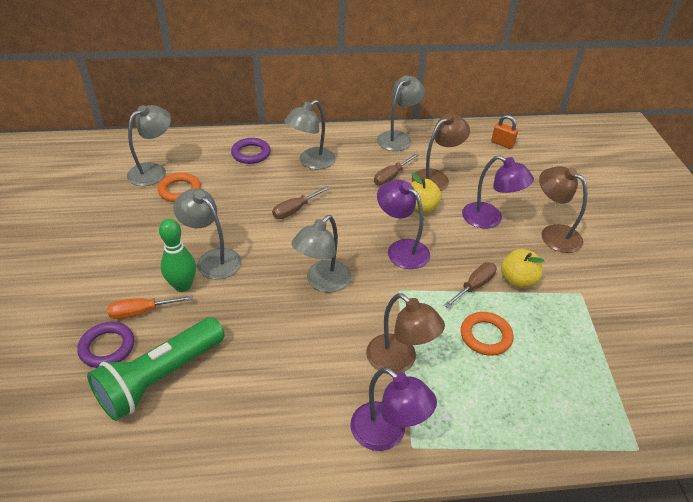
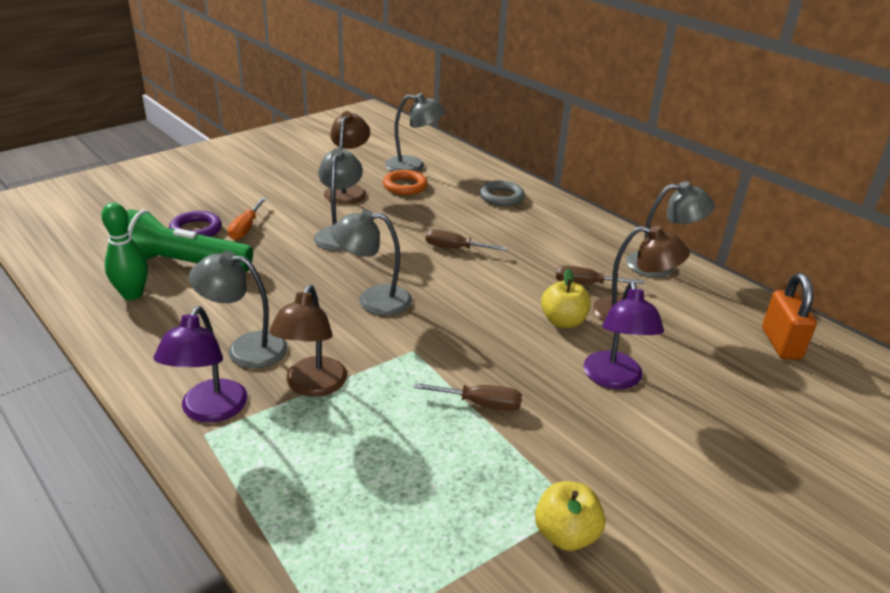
camera: 55 degrees right, 10 degrees down
(142, 312) = (246, 228): orange screwdriver -> orange screwdriver turned 120 degrees counterclockwise
(182, 286) = (292, 233): green bowling pin -> green bowling pin (132, 294)
(251, 153) = (501, 197): purple ring -> grey ring
(311, 162) = (537, 230): grey lamp -> grey lamp (245, 348)
(401, 249) = (478, 331): purple lamp -> none
(485, 336) = (408, 439): orange ring -> none
(502, 144) = (781, 343): orange padlock -> orange padlock, size x1.54
(518, 280) = (531, 437): yellow apple -> yellow apple (565, 535)
(553, 234) = (662, 445): brown lamp -> brown lamp (348, 190)

